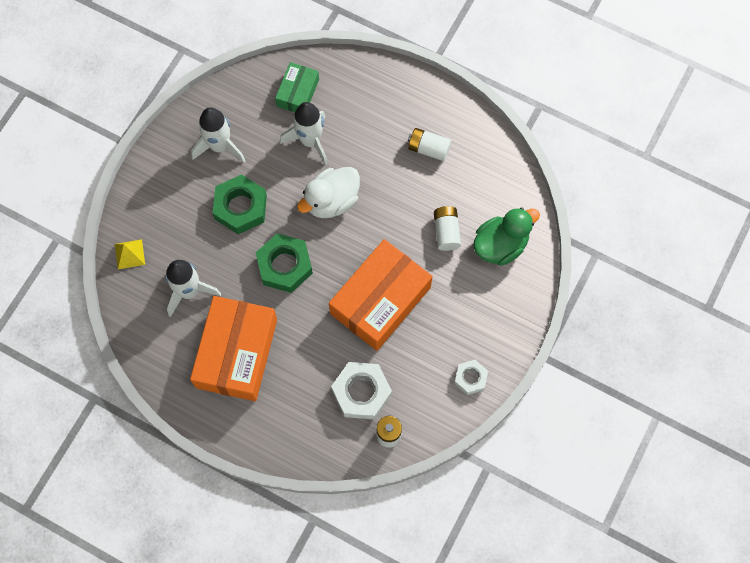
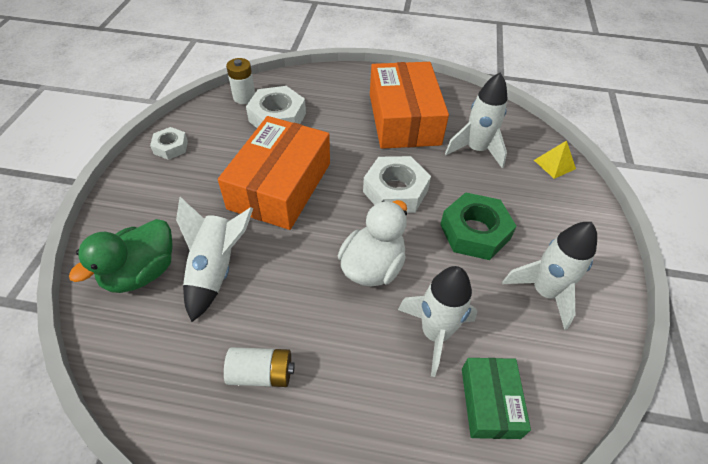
camera: 160 degrees right, 20 degrees down
(285, 266) = (395, 191): green nut -> white nut
(446, 232) = (216, 270): white battery -> white rocket

